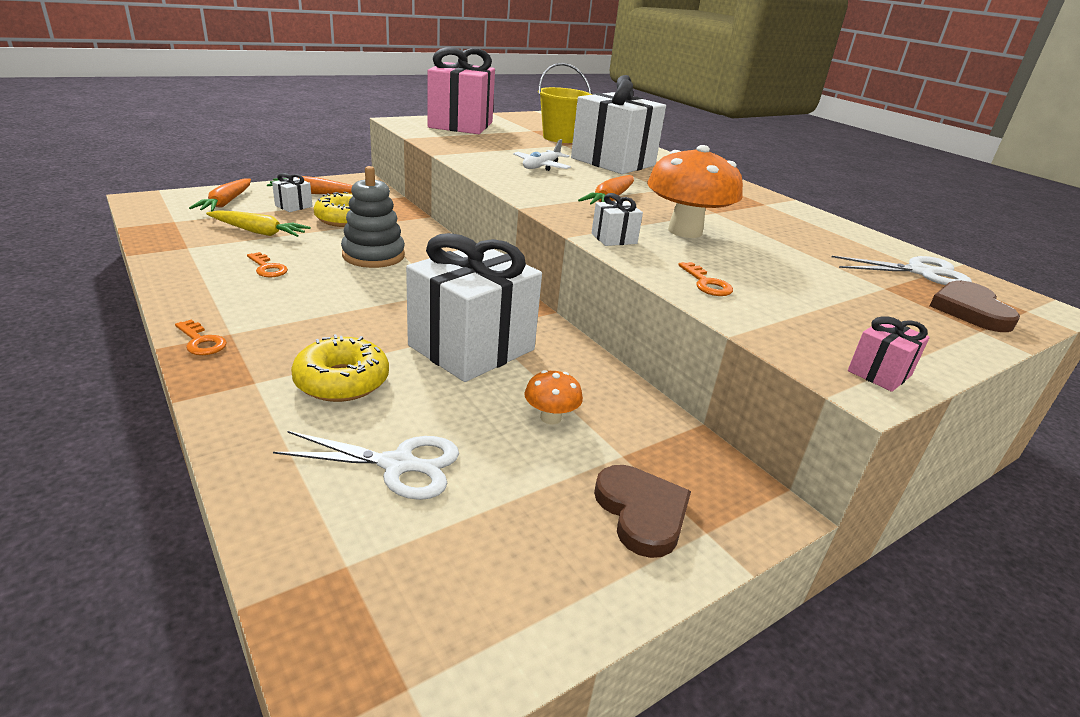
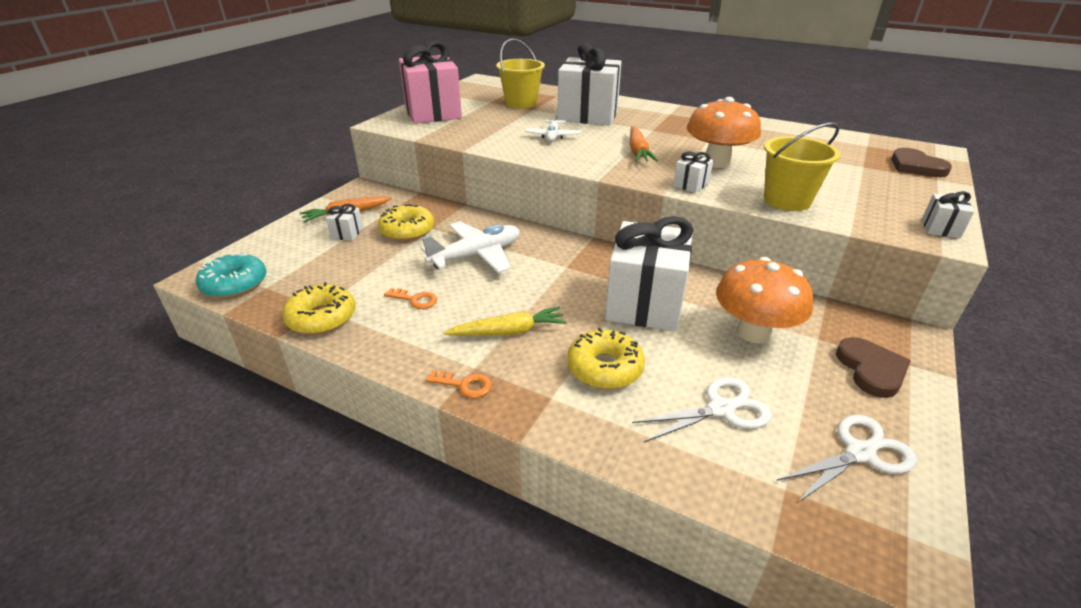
camera: 25 degrees left, 5 degrees up
(156, 212) = (235, 284): none -> turquoise donut
(177, 254) = (322, 318): none -> yellow donut
(226, 202) = (284, 251): orange carrot -> none
(259, 232) = (357, 269): yellow carrot -> yellow carrot (508, 332)
(373, 255) = (476, 255): grey stacking toy -> white plane
(550, 417) = (753, 332): orange mushroom -> orange mushroom, size x2.08
(641, 512) = (871, 370): brown heart -> brown heart turned 45 degrees clockwise
(707, 283) = (787, 200): orange key -> yellow bucket
(879, 373) = (940, 228): pink gift -> white gift
(920, 272) = (862, 147): white scissors -> white scissors (860, 453)

